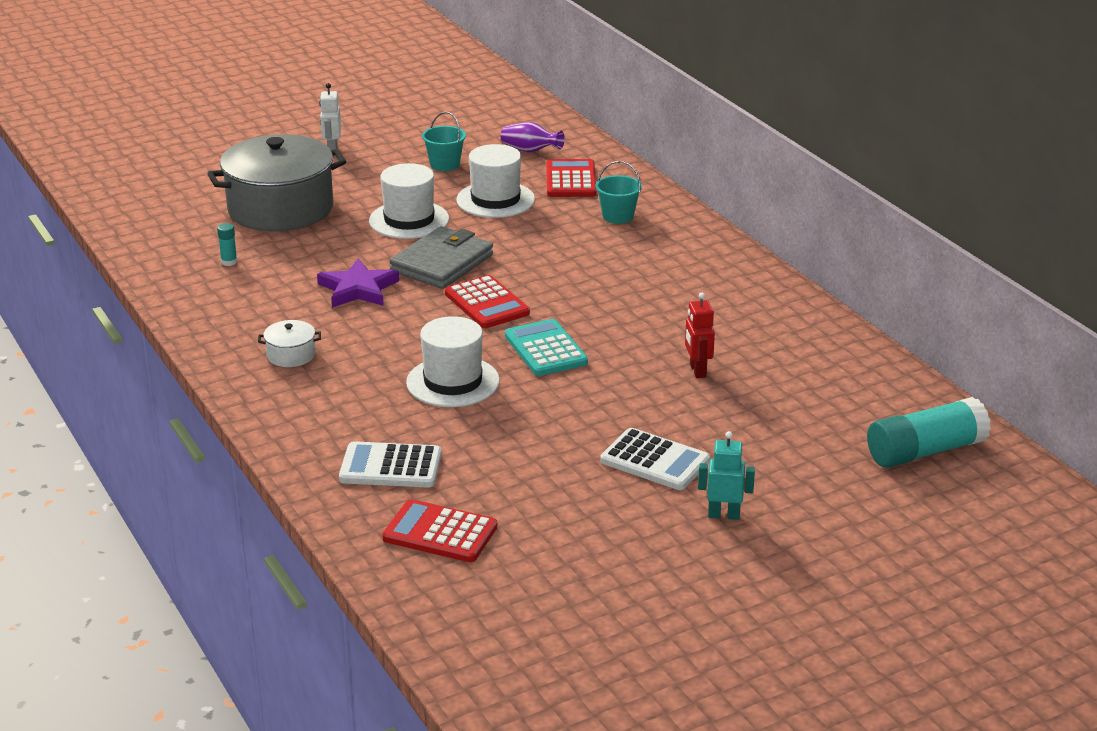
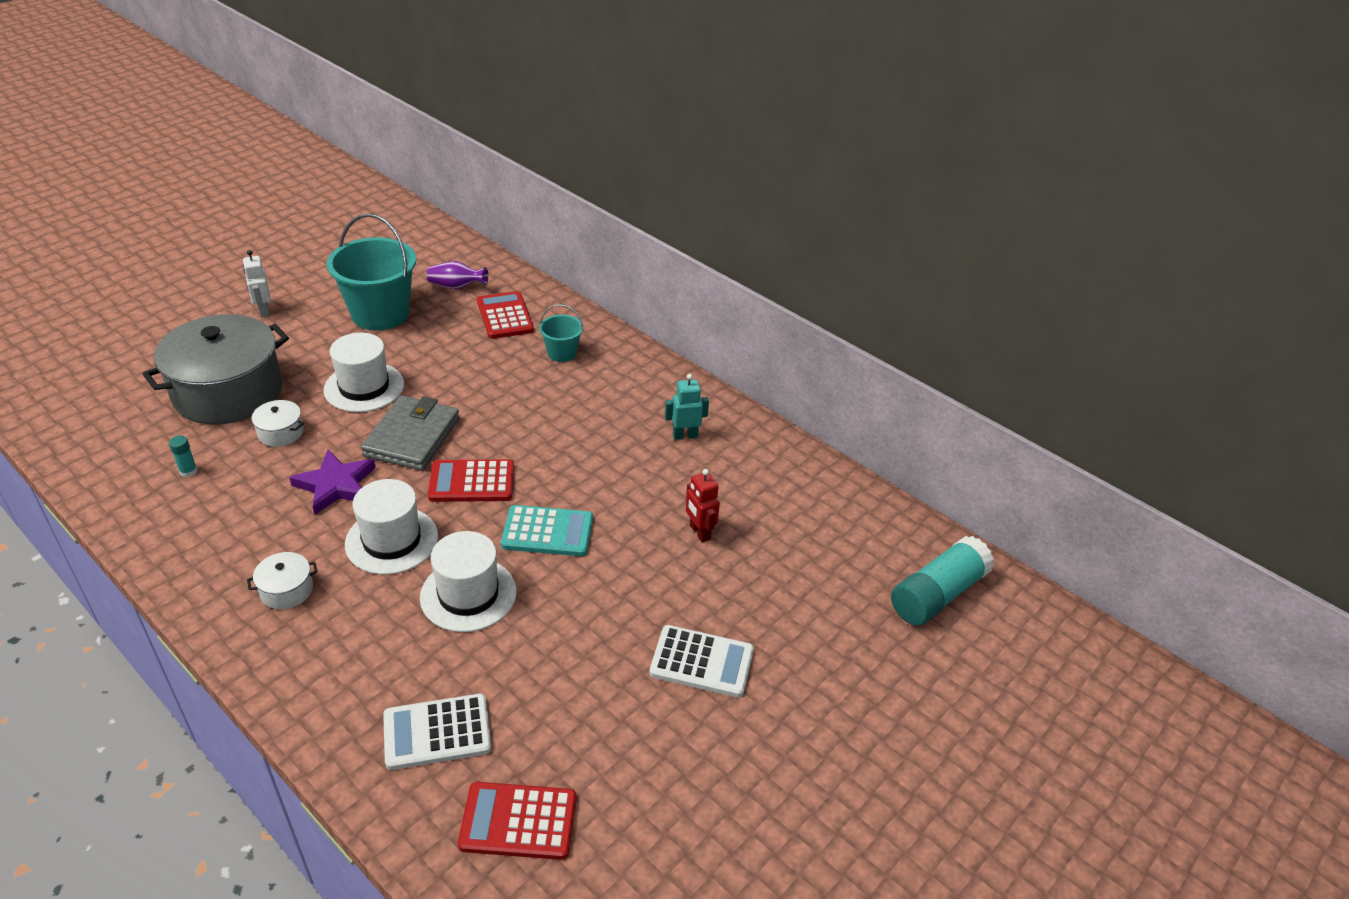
camera: 20 degrees left, 10 degrees up
(319, 244) = (280, 432): none -> white pot
(444, 164) = (380, 314): turquoise bucket -> turquoise bucket, size x2.02
(487, 303) = (472, 482): red calculator -> red calculator turned 135 degrees clockwise
(495, 200) = (441, 350): white hat -> white hat (391, 540)
(545, 349) = (547, 532): turquoise calculator -> turquoise calculator turned 135 degrees clockwise
(724, 515) = (793, 723): turquoise robot -> turquoise robot (685, 435)

